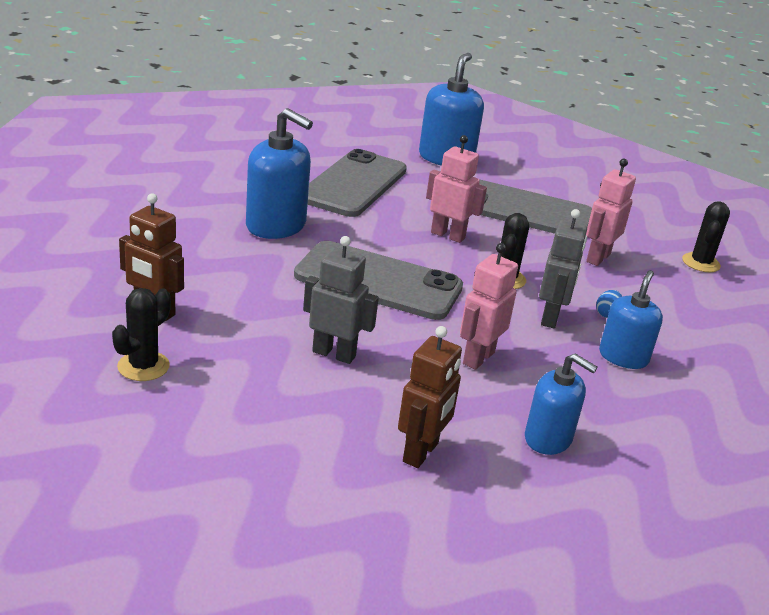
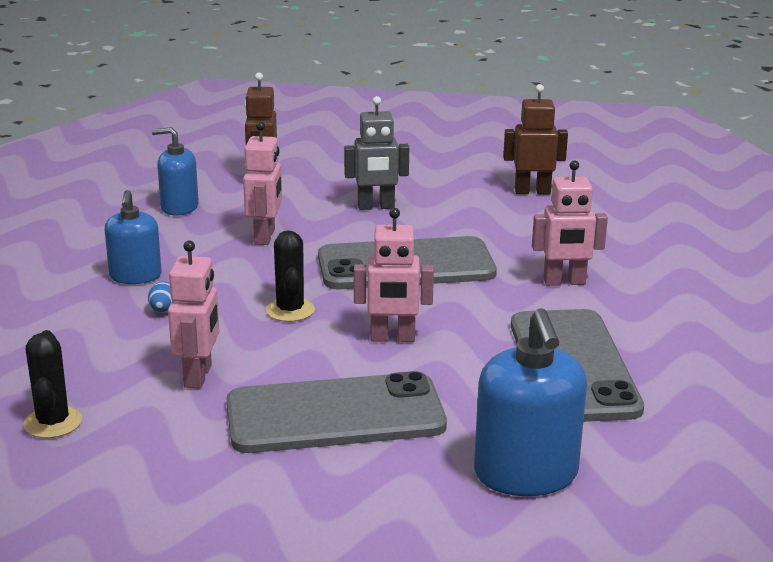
camera: 155 degrees right, 5 degrees down
(143, 366) = (483, 166): black cactus -> none
(276, 226) = (564, 282): blue soap dispenser -> pink robot
(551, 318) = (220, 288): grey robot -> none

